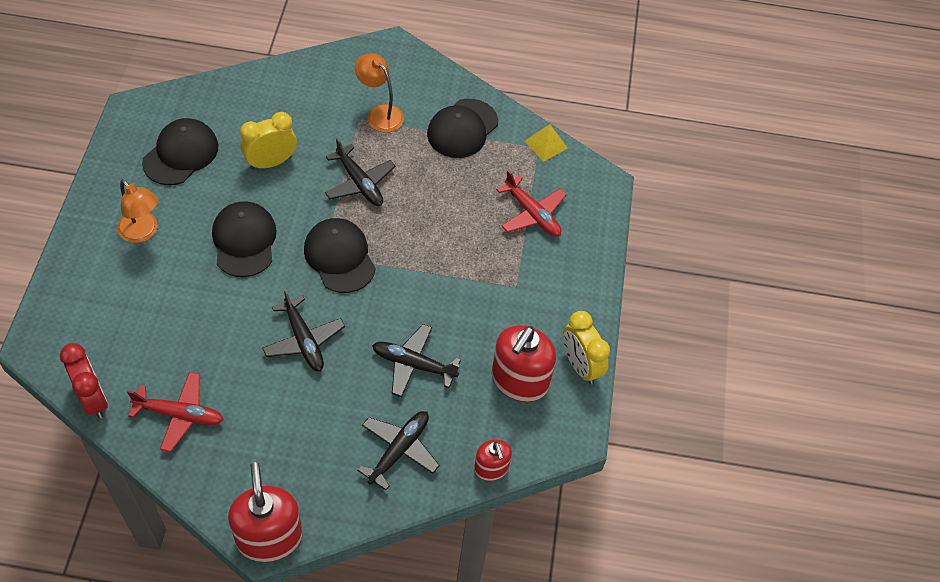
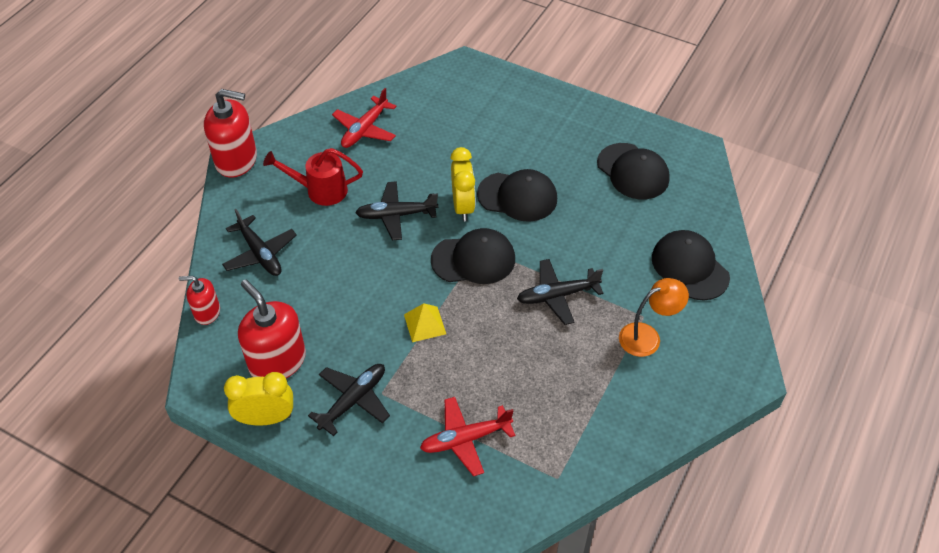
camera: 115 degrees right, 5 degrees down
(93, 399) = (402, 86): red clock -> none
(143, 232) = (550, 134): orange lamp -> none
(271, 162) = (604, 233): yellow clock -> yellow clock (463, 206)
(290, 426) = (320, 190): none -> red watering can
(413, 364) = (335, 285): black plane -> black plane (353, 400)
(462, 128) = (606, 408): black cap -> black cap (690, 267)
(546, 144) = (559, 488): yellow pyramid -> yellow pyramid (425, 324)

